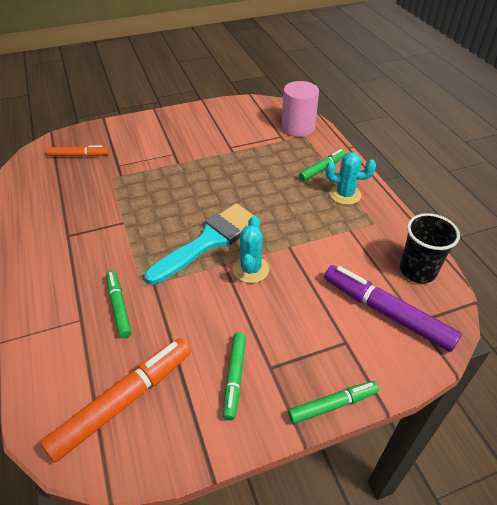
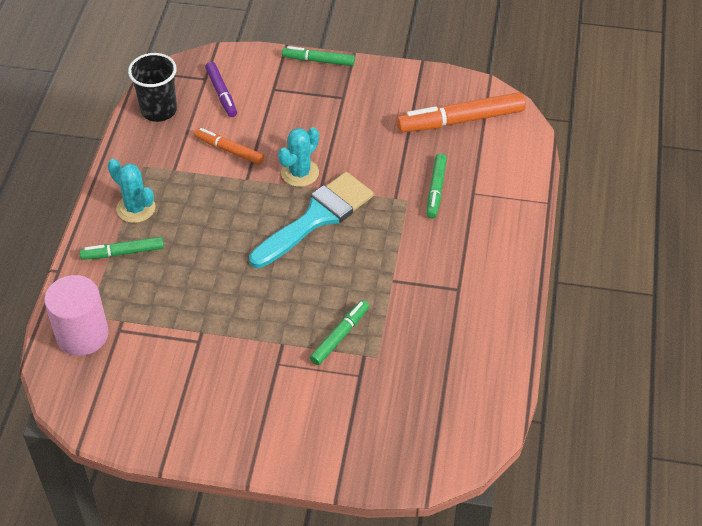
camera: 150 degrees left, 5 degrees up
(78, 155) = (403, 420): orange marker -> orange marker (229, 150)
(210, 240) = (317, 218): turquoise brush -> turquoise brush turned 150 degrees clockwise
(234, 377) = (373, 102): green marker -> green marker (340, 336)
(386, 312) = (221, 93): purple marker -> purple marker, size x0.58

